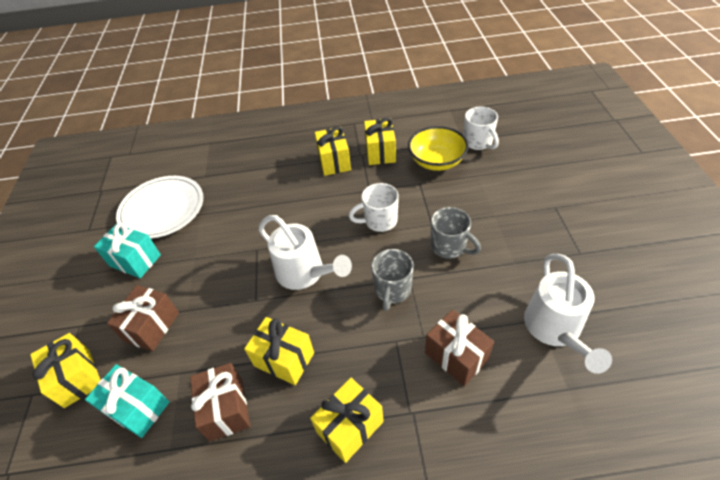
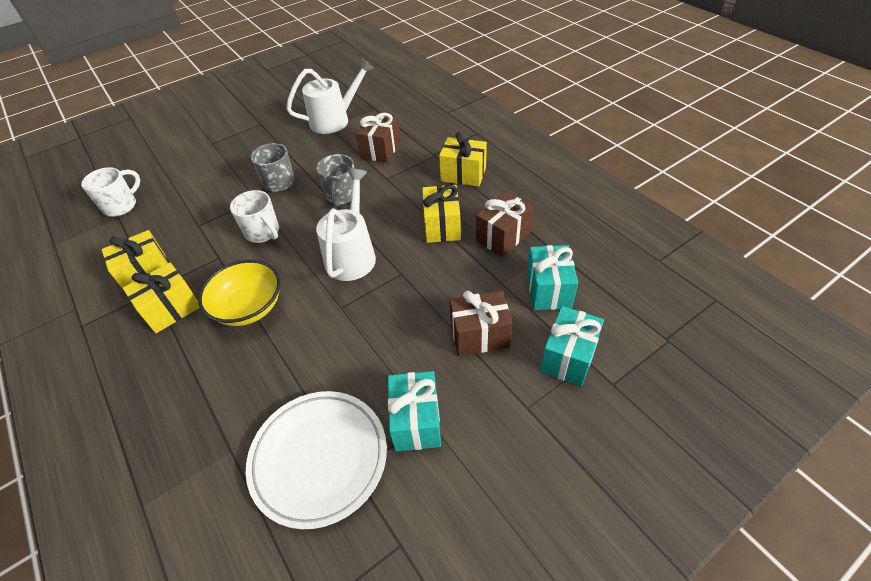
camera: 120 degrees left, 0 degrees up
(77, 378) = (568, 357): yellow gift -> turquoise gift
(392, 290) = (341, 196): grey mug -> grey mug turned 105 degrees clockwise
(436, 161) = (159, 225): yellow bowl -> yellow bowl (249, 307)

